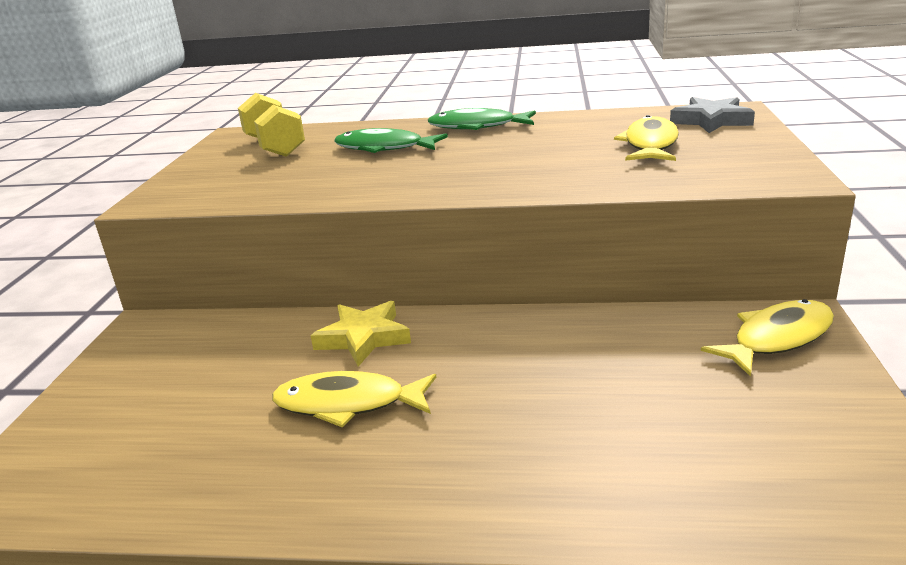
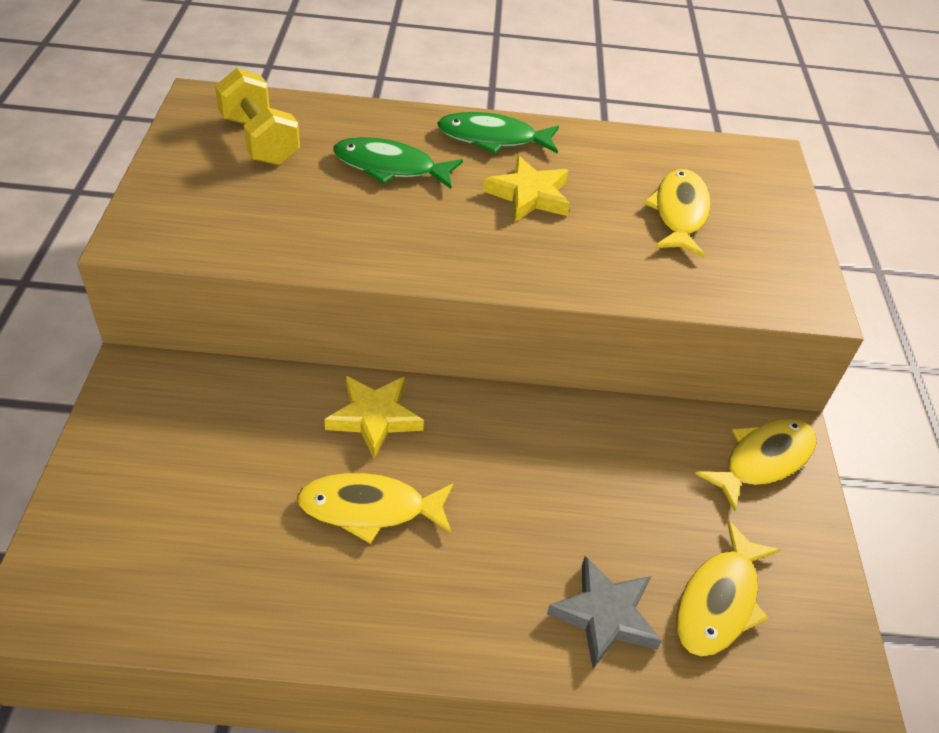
camera: 10 degrees left, 20 degrees up
(507, 149) = (529, 195): none -> yellow star
(711, 121) = (744, 175): grey star -> grey star (605, 615)
(745, 456) = (719, 601): none -> yellow fish

